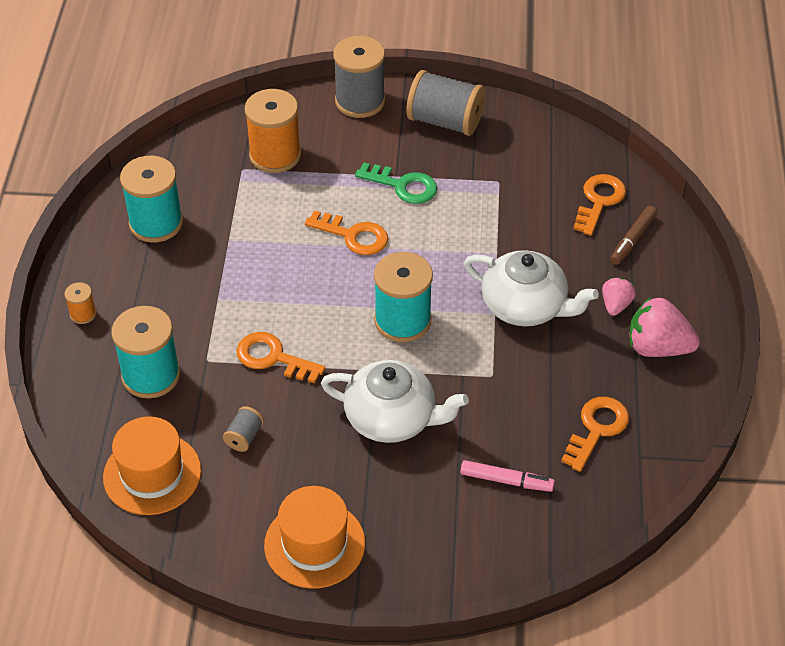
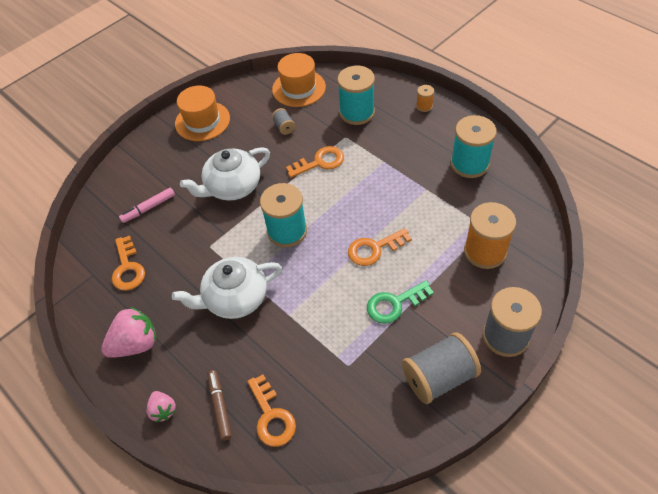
camera: 135 degrees right, 5 degrees up
(615, 305) = (185, 348): pink strawberry -> pink strawberry (163, 410)

